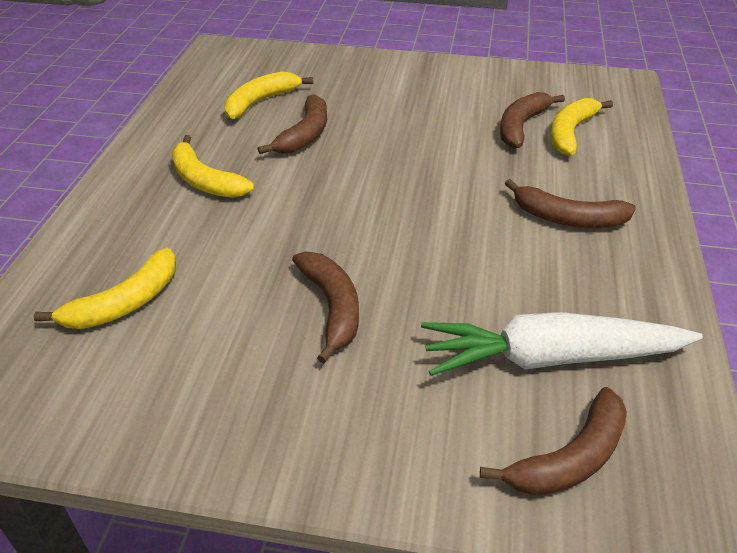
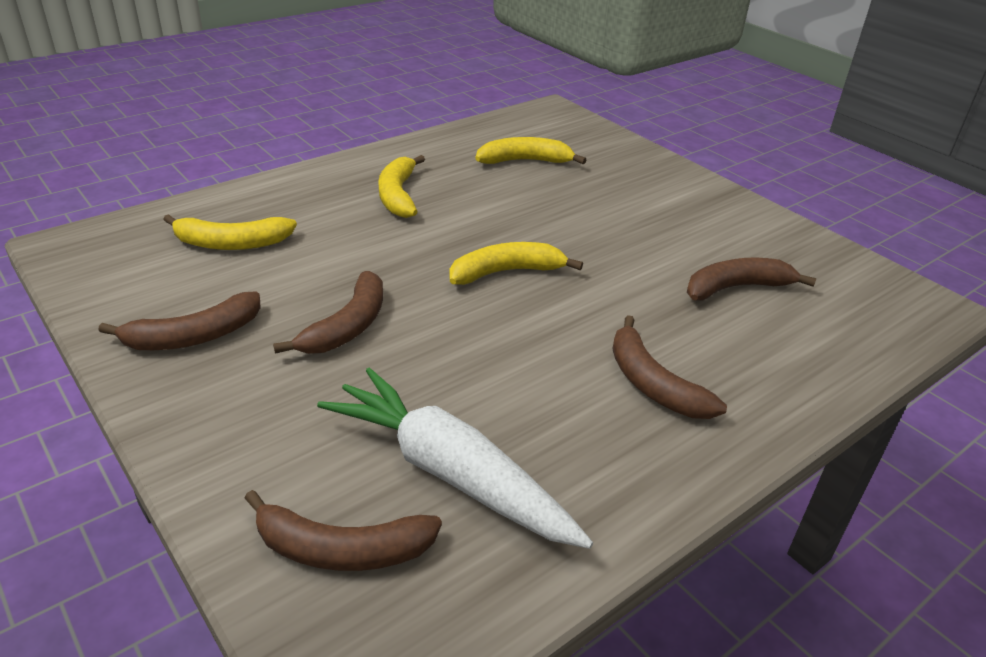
camera: 40 degrees right, 5 degrees down
(305, 134) = (522, 200): brown banana -> brown banana (194, 336)
(570, 133) = (782, 319): yellow banana -> yellow banana (506, 272)

